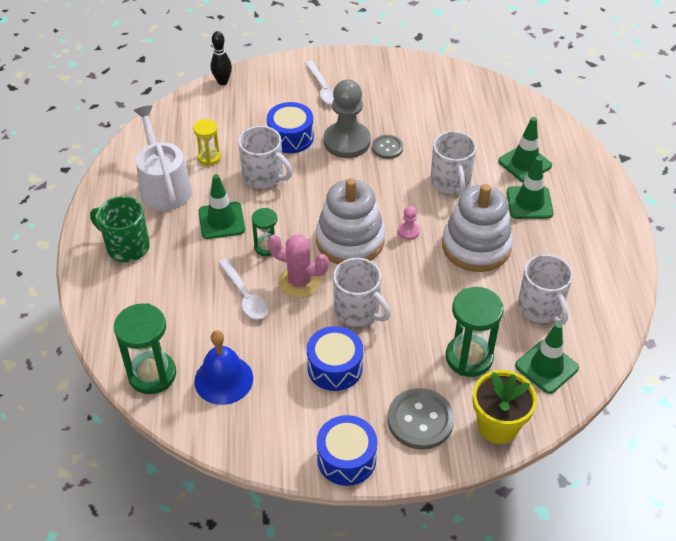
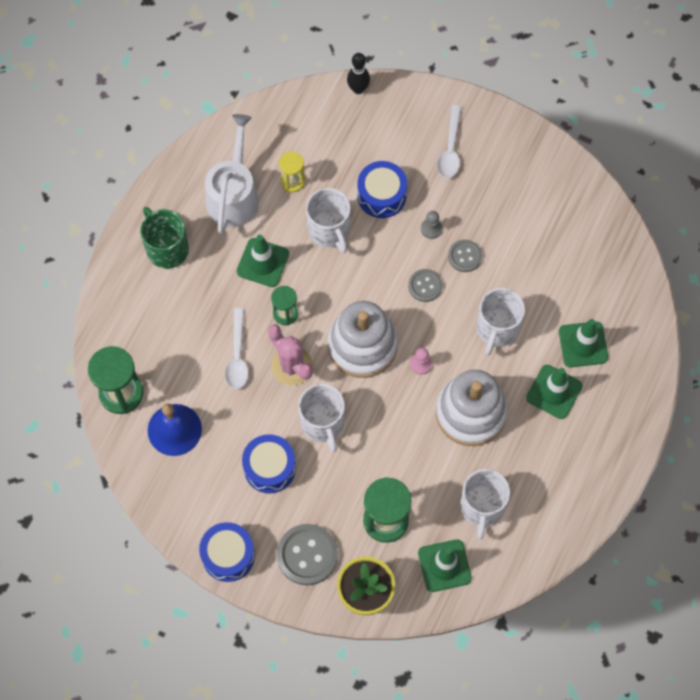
camera: 30 degrees right, 20 degrees up
(347, 141) = (431, 228): grey pawn -> grey pawn, size x0.43
(371, 179) = (425, 286): none -> grey button

